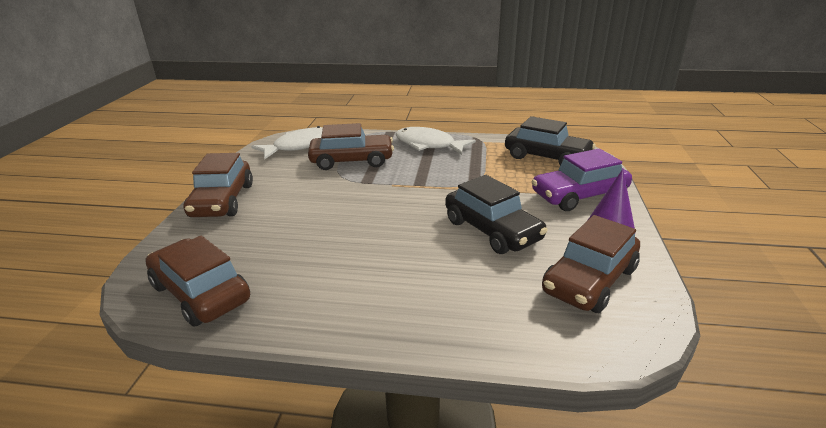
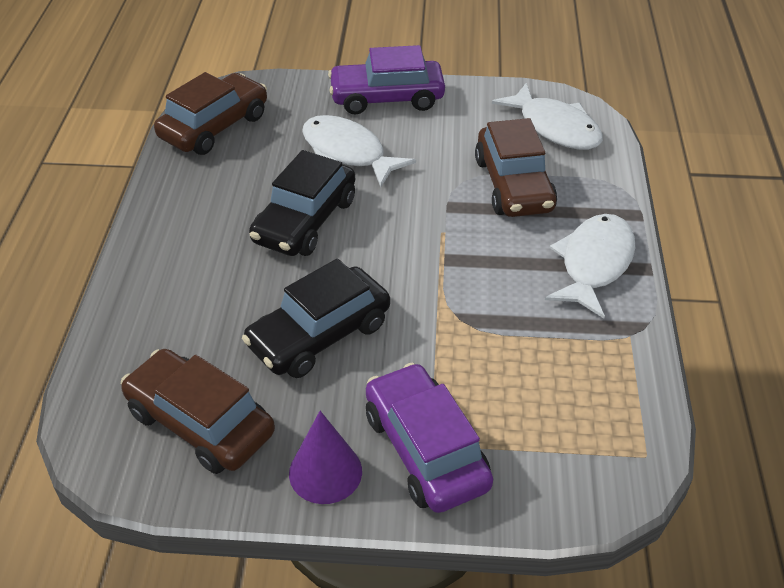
camera: 85 degrees right, 15 degrees up
(222, 201) = (387, 98): brown car -> purple car
(286, 218) = (348, 153): none -> white fish
(547, 157) = (575, 424): black car -> black car (305, 221)

